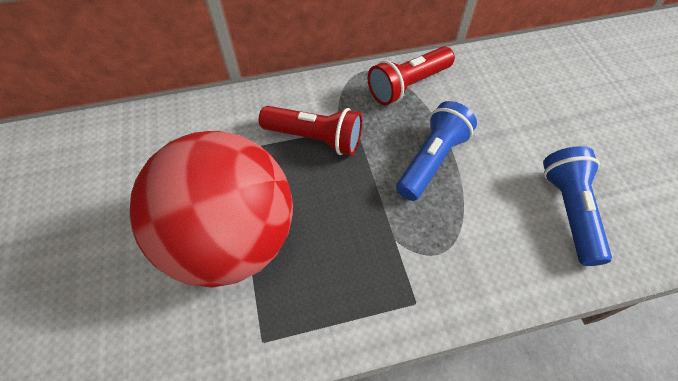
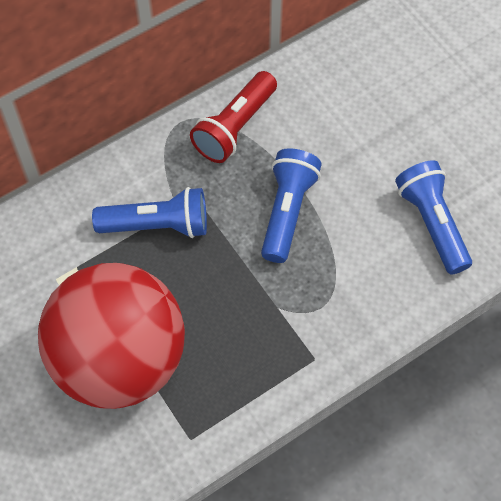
camera: 20 degrees left, 5 degrees up
(315, 138) = (157, 225): red flashlight -> blue flashlight

